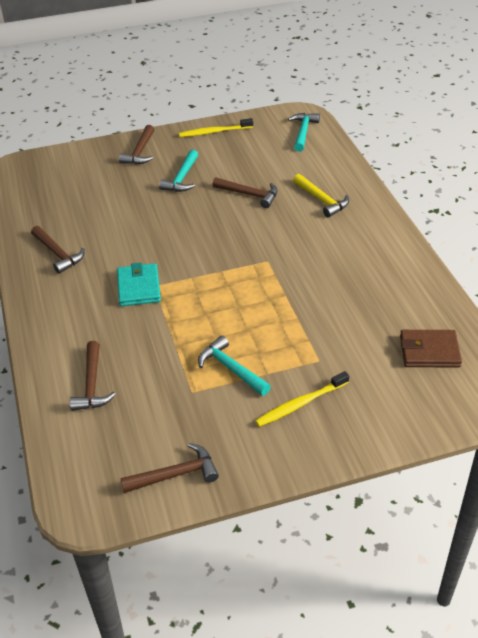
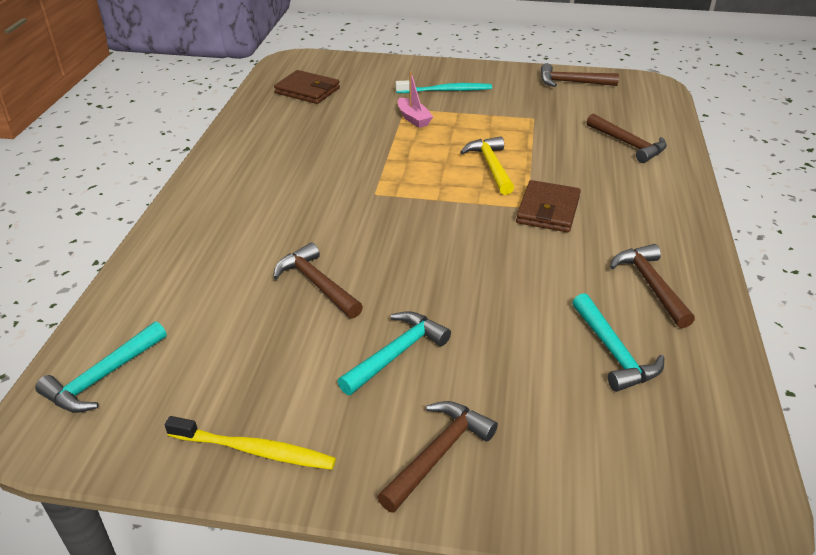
camera: 155 degrees left, 5 degrees down
(92, 384) = (628, 144): brown hammer -> brown hammer turned 120 degrees clockwise
(139, 287) = (548, 210): turquoise wallet -> brown wallet
(231, 369) = (488, 122): turquoise hammer -> turquoise hammer (613, 352)
(300, 348) = (413, 119): none -> pink boat
(300, 404) = (446, 90): yellow toothbrush -> turquoise toothbrush
(322, 200) = (230, 242): yellow hammer -> yellow hammer (491, 166)

